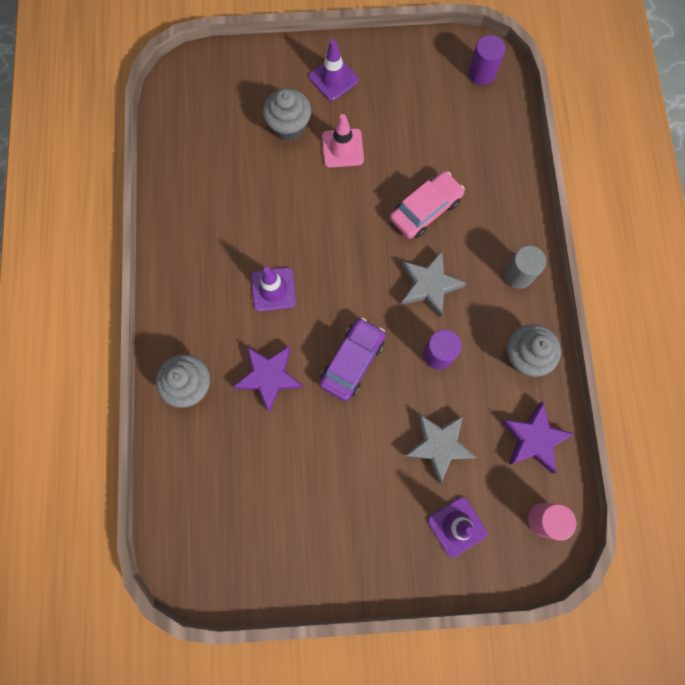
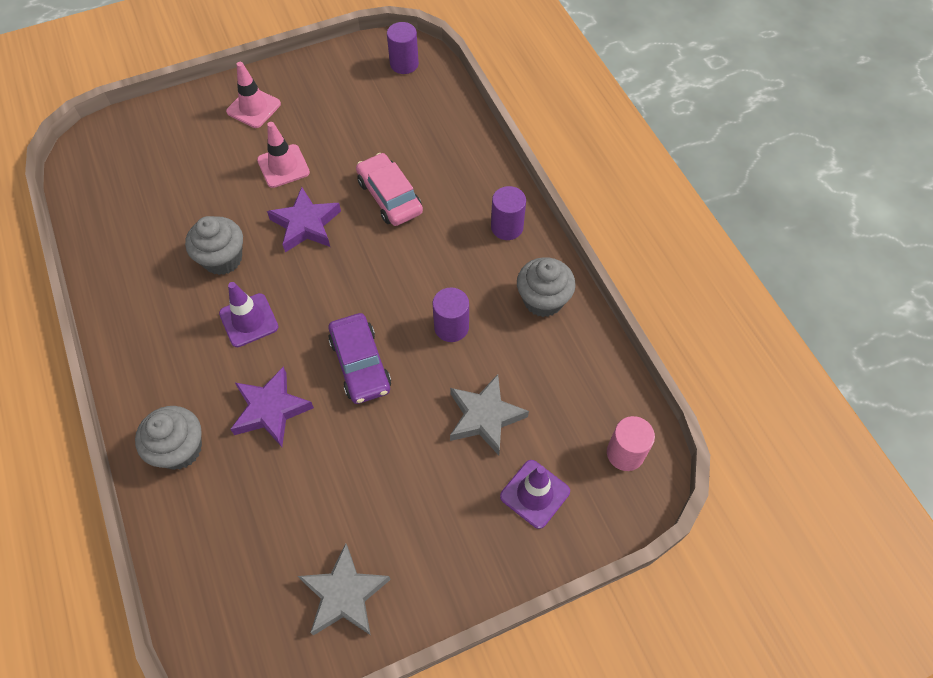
camera: 20 degrees left, 15 degrees down
(289, 126) = (219, 162): grey cupcake -> grey cupcake (223, 259)
(333, 78) = (253, 108): purple traffic cone -> pink traffic cone
(352, 361) = (360, 364): purple car -> purple car turned 150 degrees clockwise
(425, 209) = (390, 196): pink car -> pink car turned 60 degrees counterclockwise
(429, 285) = (418, 265): grey star -> grey star (344, 594)
(518, 274) = (507, 227): grey cylinder -> purple cylinder
(534, 439) = (583, 376): purple star -> purple star (306, 224)

